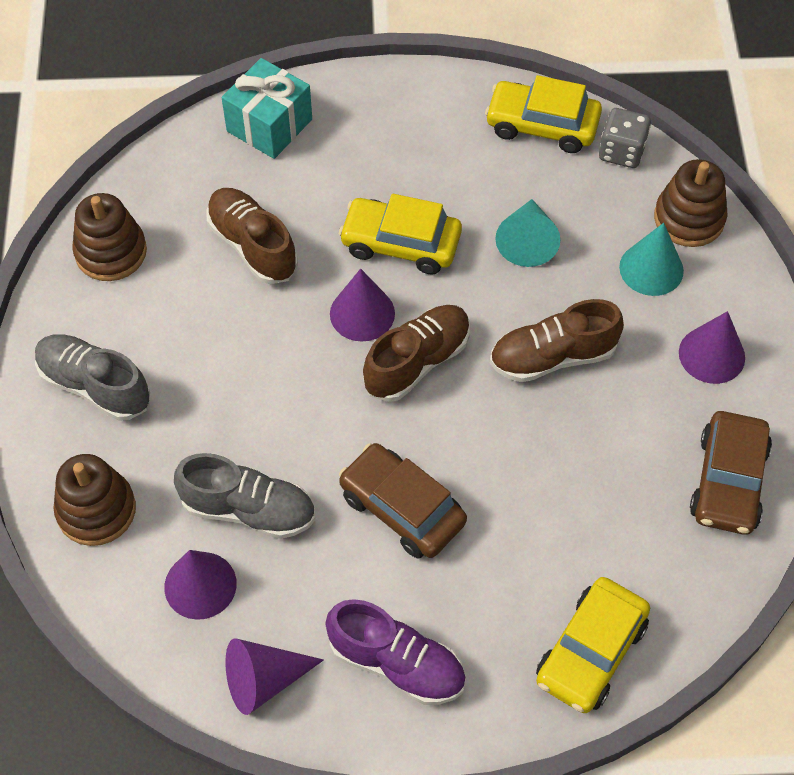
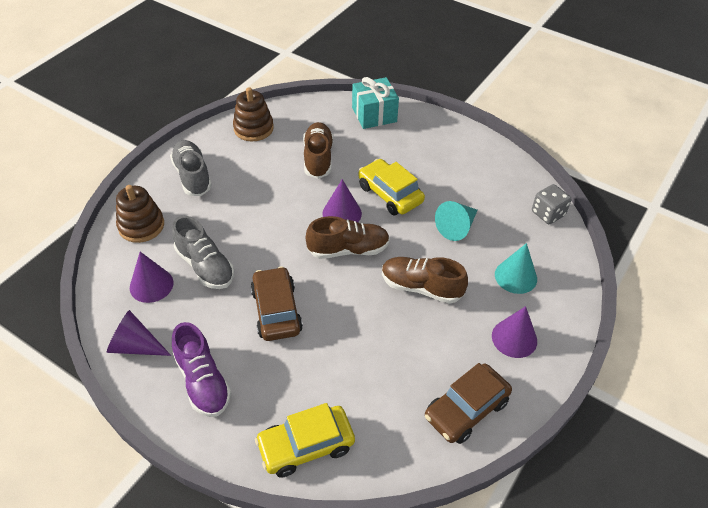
camera: 35 degrees right, 10 degrees down
(542, 125) = (513, 180): yellow car -> none
(689, 218) = (560, 264): brown stacking toy -> none

